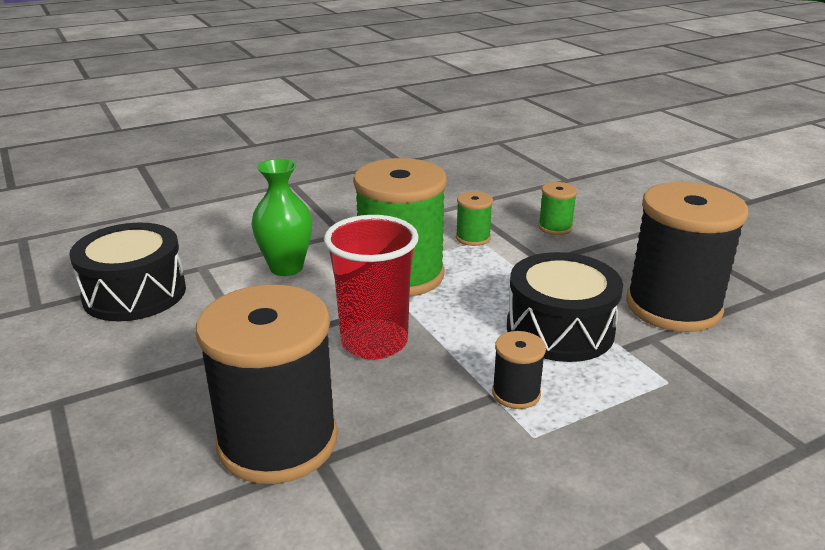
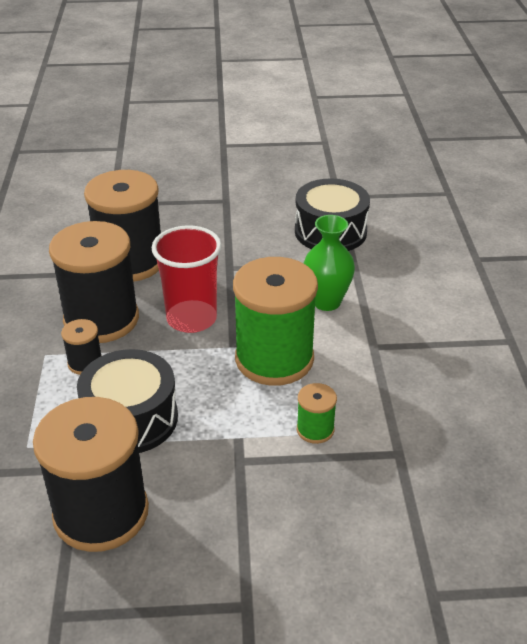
camera: 115 degrees right, 10 degrees up
(428, 414) = (101, 319): none -> black spool
(555, 227) = (302, 507): green spool -> none

